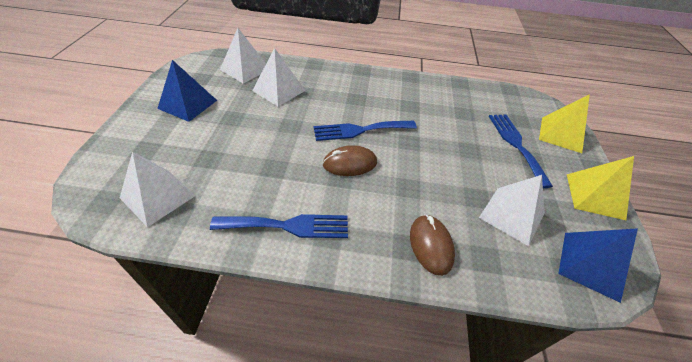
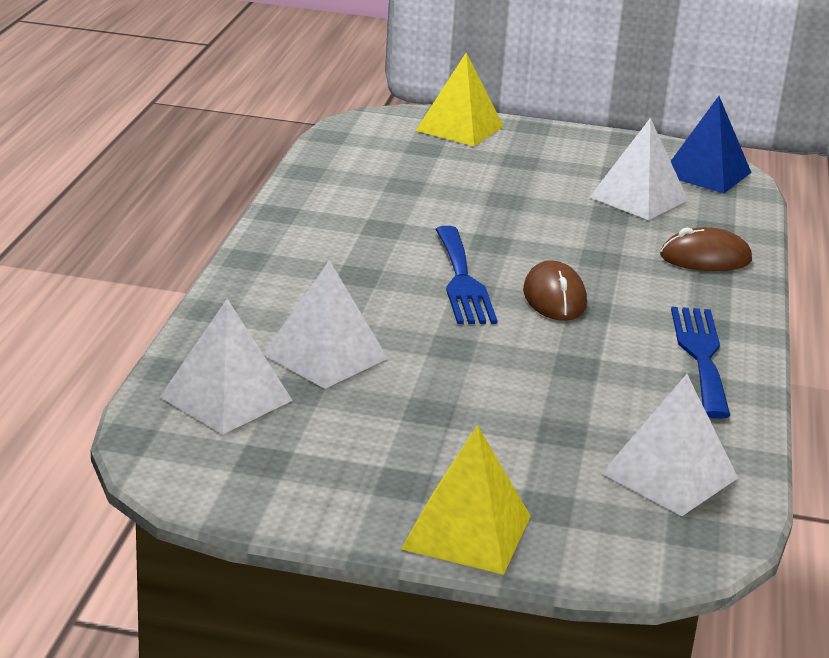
camera: 85 degrees left, 20 degrees down
(188, 104) = (380, 468): blue pyramid -> none
(516, 144) = (488, 164): blue fork -> none
(594, 196) = (591, 141): yellow pyramid -> yellow pyramid (466, 532)

